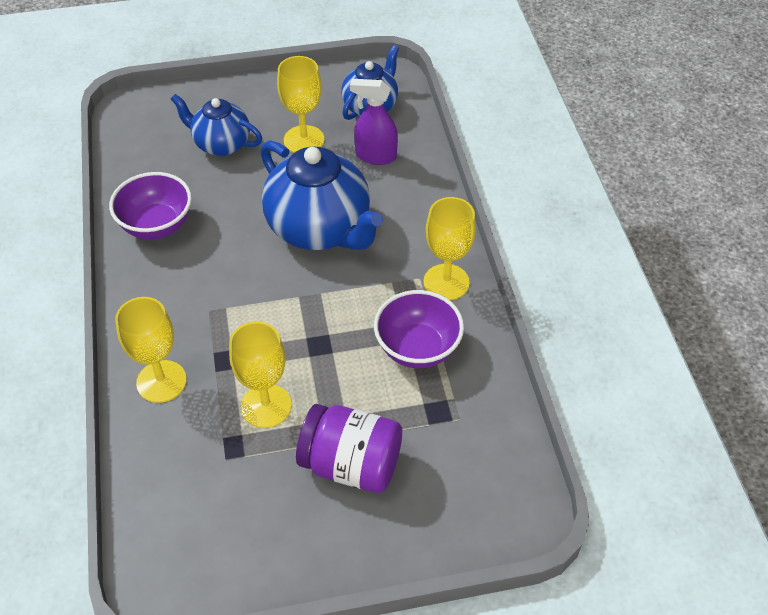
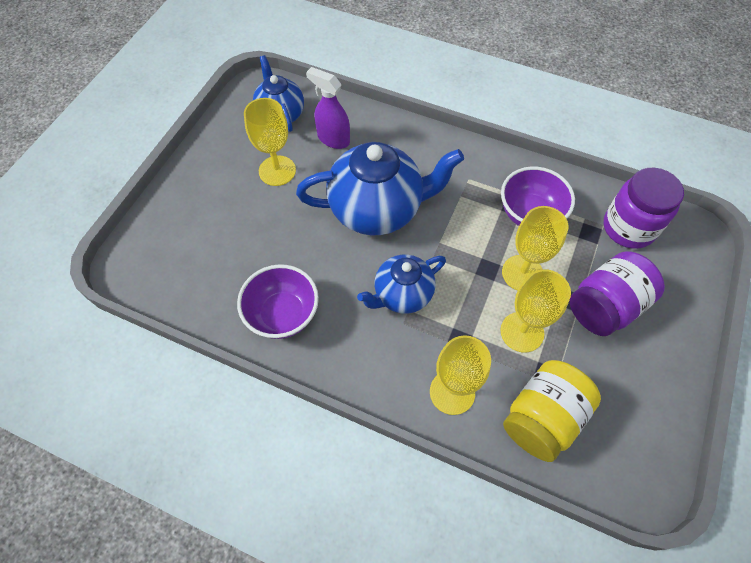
camera: 55 degrees left, 10 degrees up
(181, 465) = (542, 418): none -> yellow jar
(221, 144) = (231, 225): blue teapot -> blue teapot (402, 295)
(375, 156) = (333, 139): purple spray bottle -> purple spray bottle turned 75 degrees clockwise
(446, 282) = (483, 166): yellow goblet -> yellow goblet (522, 273)
(475, 444) = (628, 228): none -> purple jar

